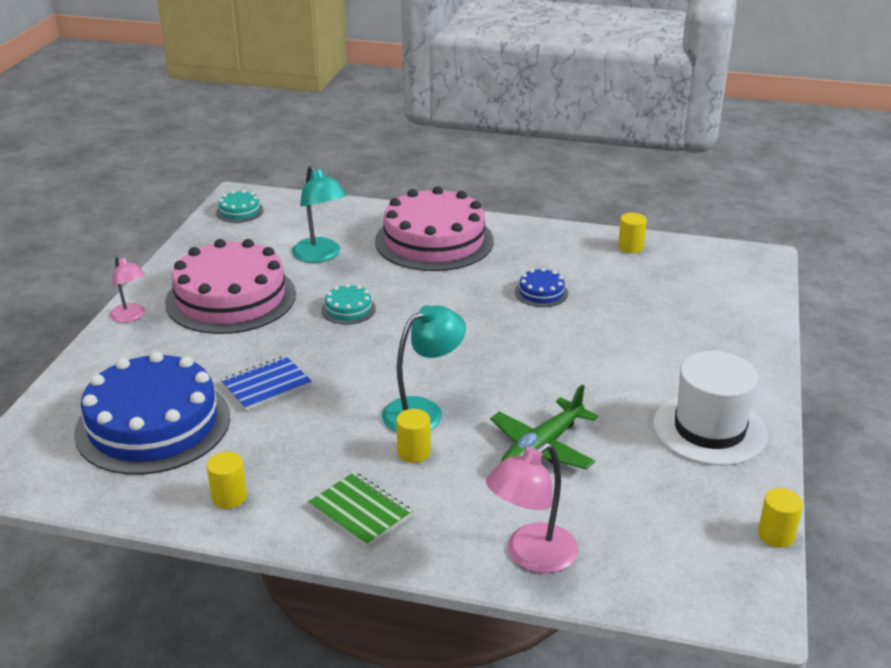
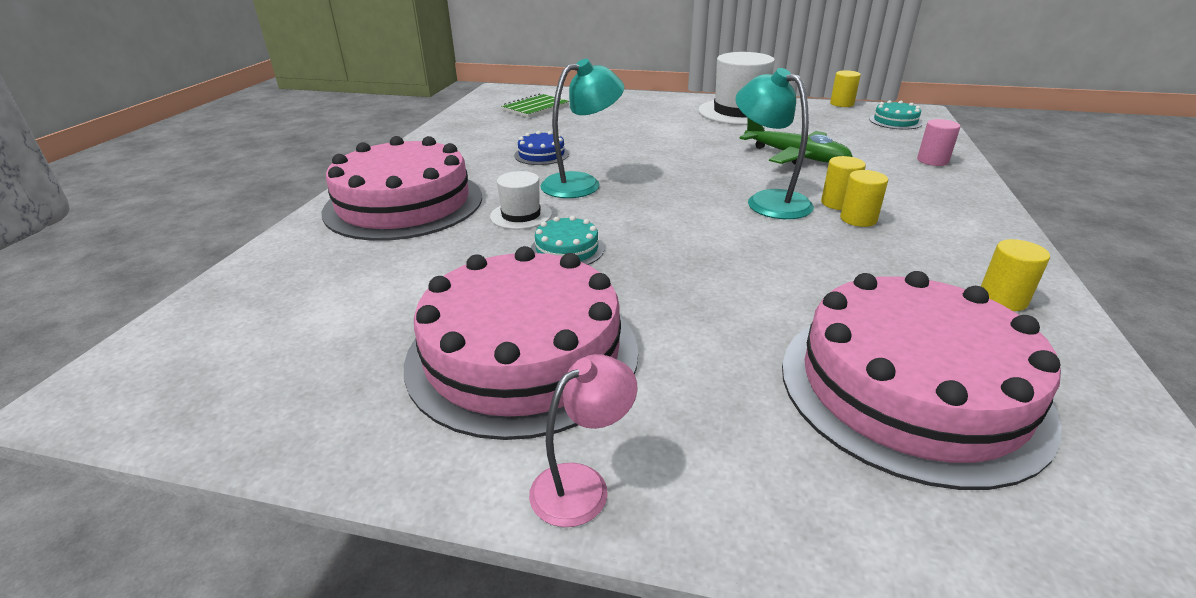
camera: 90 degrees left, 0 degrees up
(153, 424) = (911, 388): blue cake -> pink cake
(239, 211) = (168, 383): turquoise cake -> turquoise cake (895, 121)
(266, 385) = (762, 295): blue notebook -> none
(321, 256) = (408, 279): turquoise lamp -> turquoise lamp (582, 183)
(360, 511) = (947, 223): green notebook -> green notebook (535, 108)
(408, 289) = (521, 215): none -> white hat
(531, 556) = (932, 161): pink lamp -> pink cylinder
(630, 247) = (464, 123): yellow cylinder -> yellow cylinder (858, 219)

